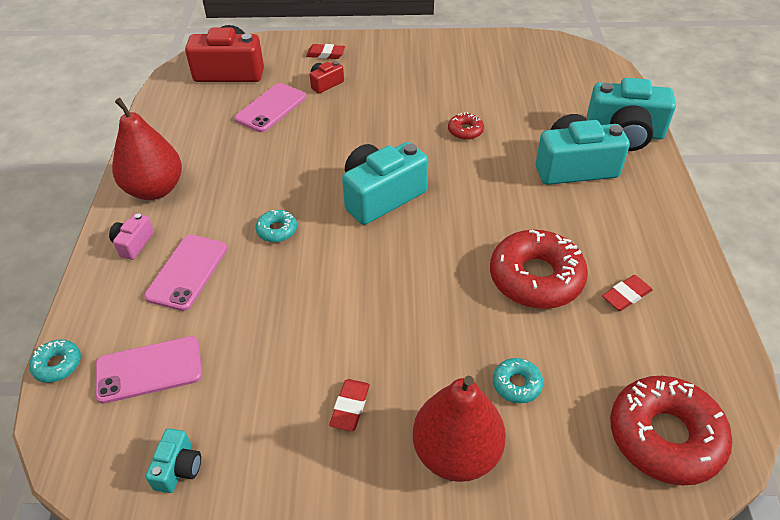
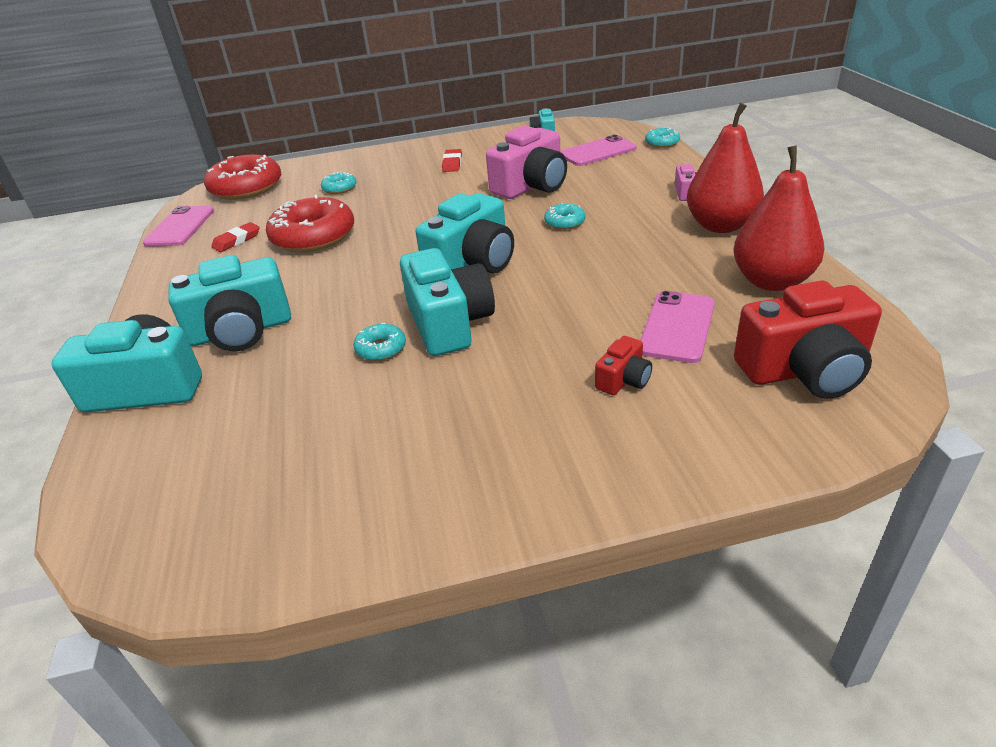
camera: 170 degrees right, 10 degrees down
(187, 272) = (621, 188): pink phone -> pink phone (180, 227)
(275, 308) = (531, 186): none -> pink camera
(325, 54) = (667, 441): red eraser -> none
(415, 141) = (449, 323): none -> turquoise camera
(456, 453) = (381, 162): red pear -> red pear (771, 281)
(465, 131) = (381, 348): red donut -> turquoise donut

